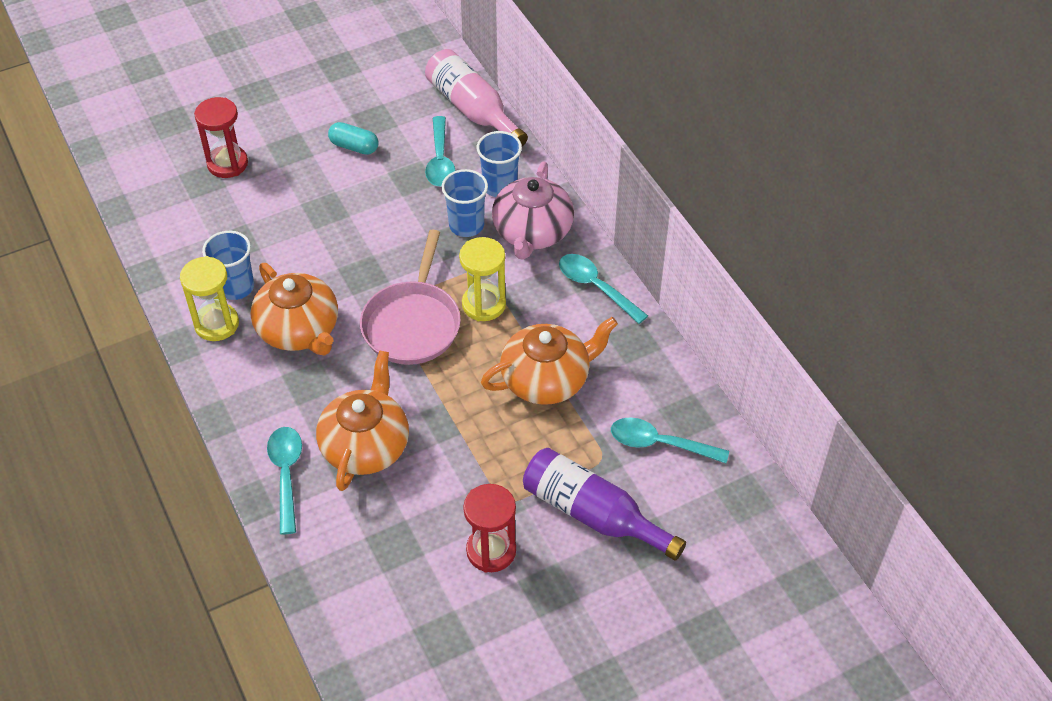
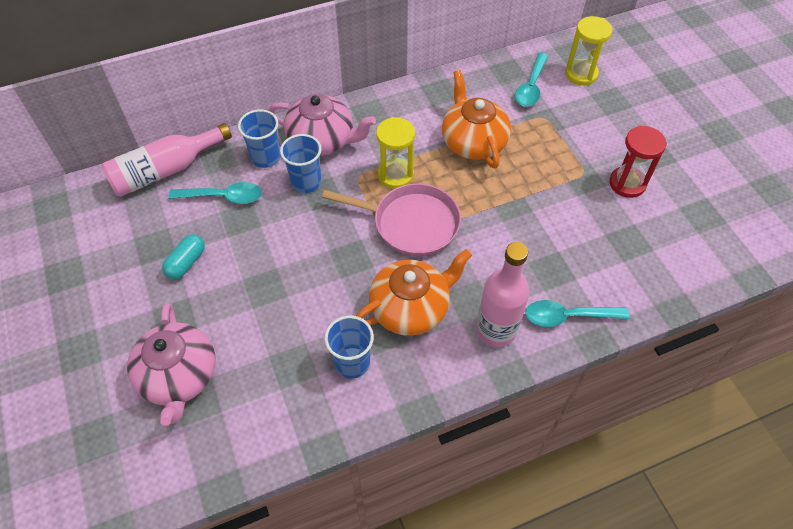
camera: 85 degrees left, 5 degrees up
(216, 324) = (397, 378): yellow hourglass -> yellow hourglass (581, 74)
(227, 164) = (179, 376): red hourglass -> pink teapot
(270, 406) = (496, 330): none -> pink bottle
(366, 445) = (536, 259): orange teapot -> none
(593, 514) = (591, 126): purple bottle -> none
(596, 287) = (386, 107): turquoise spoon -> none

